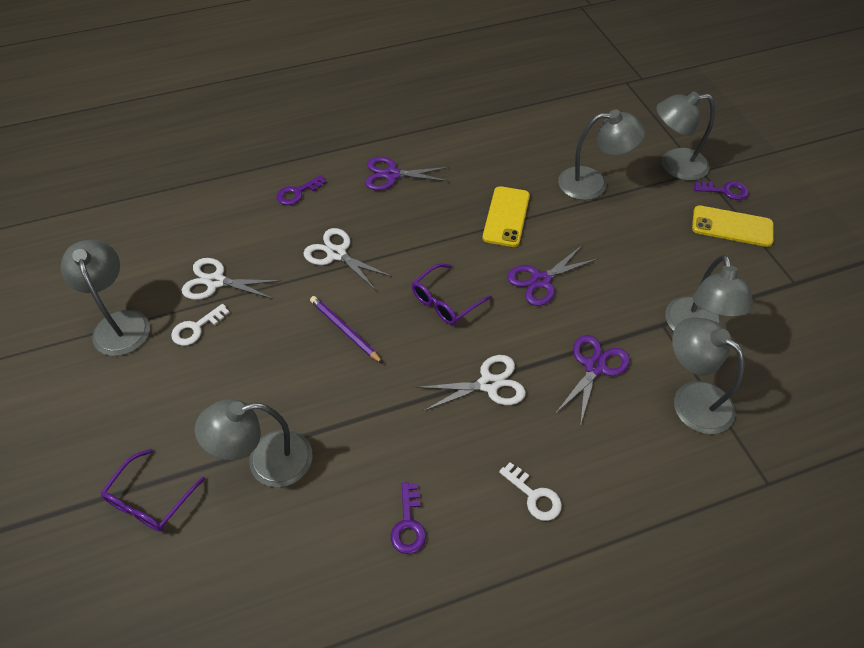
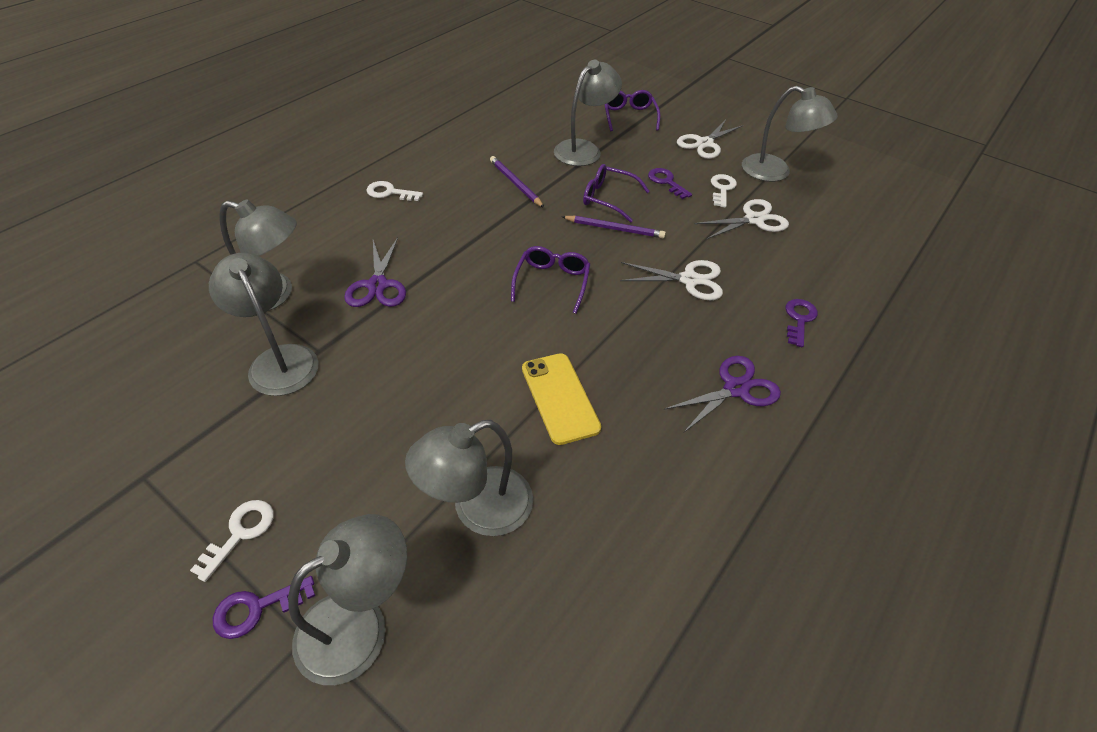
camera: 145 degrees right, 5 degrees down
(314, 370) = (608, 198): none -> purple glasses
(389, 440) = (515, 184): none -> purple pencil
(408, 524) = (467, 155): purple key -> purple key (666, 182)
(489, 384) = (466, 239): white scissors -> white scissors (704, 143)
(540, 280) = (472, 340): purple scissors -> none
(732, 227) = (240, 533): yellow phone -> white key

